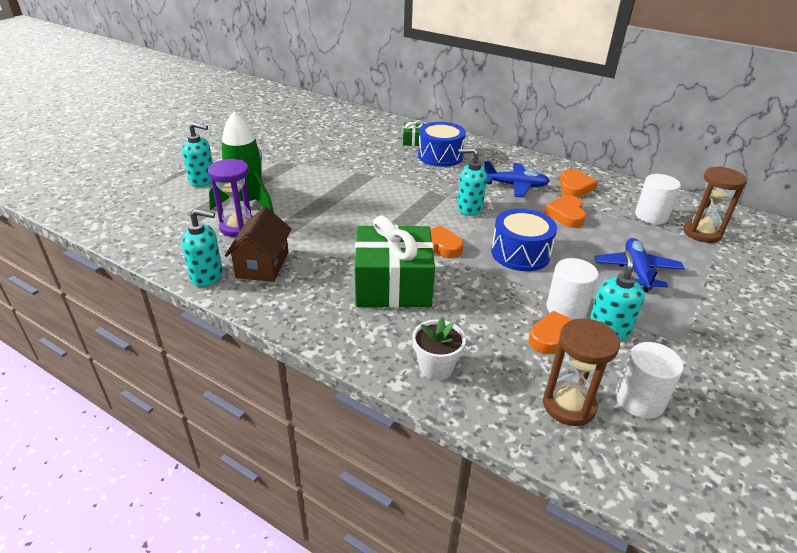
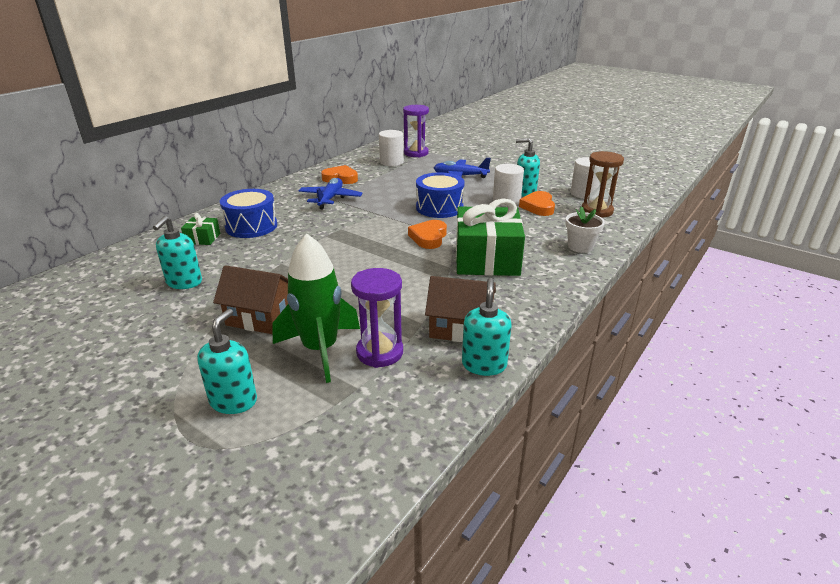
camera: 85 degrees left, 5 degrees down
(293, 177) = (260, 318): none -> brown house
(469, 208) = (366, 220): turquoise soap dispenser -> turquoise soap dispenser (184, 282)
(566, 215) = (384, 186): orange heart -> none
(702, 233) = (416, 153): brown hourglass -> purple hourglass

